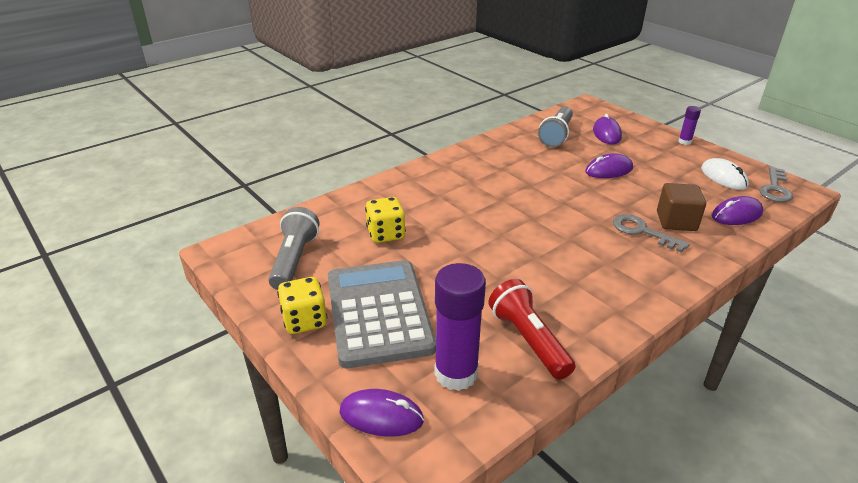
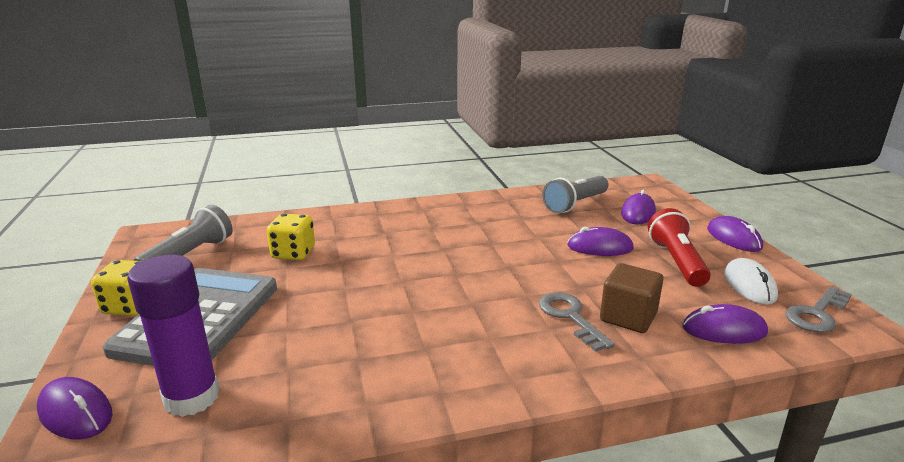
camera: 25 degrees right, 10 degrees down
(528, 340) = (304, 390): red flashlight -> red flashlight (676, 261)
(684, 142) = (733, 238): purple glue stick -> purple mouse

